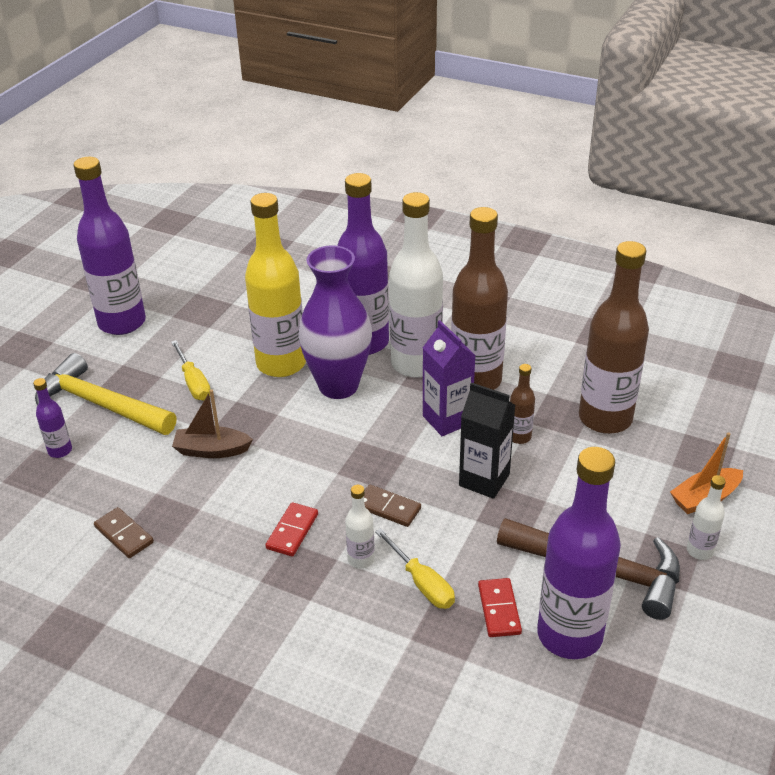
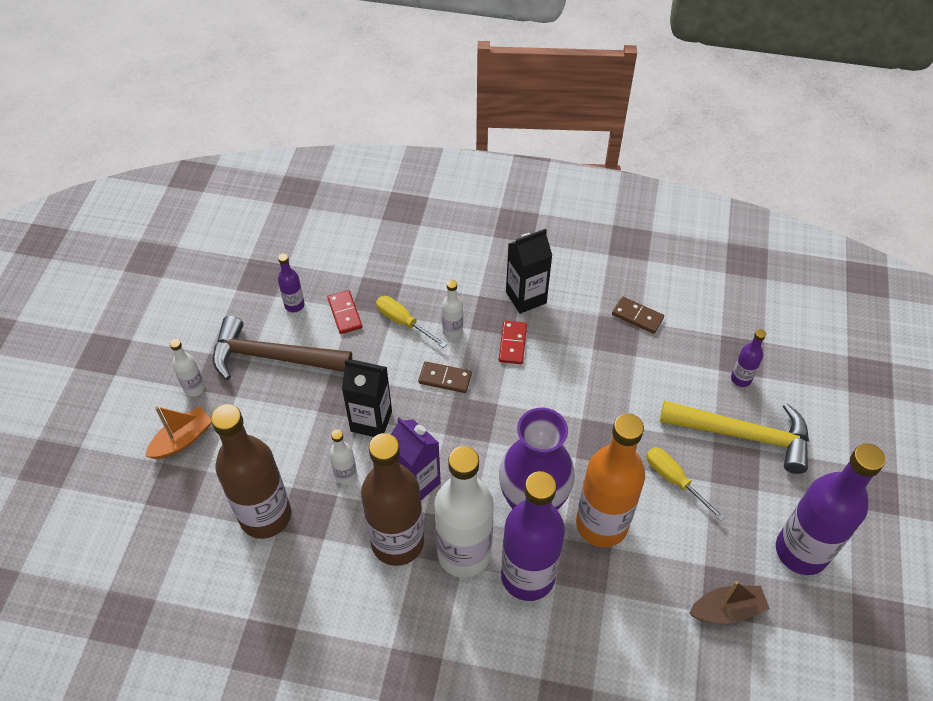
camera: 165 degrees right, 15 degrees up
(212, 450) = (614, 405): brown boat -> brown boat (727, 610)
(249, 585) = (526, 297): none -> black carton
(281, 364) = (601, 524): yellow bottle -> orange bottle
(519, 437) = (346, 475): brown bottle -> white bottle
(569, 635) = (294, 305): purple bottle -> purple bottle, size x0.44

